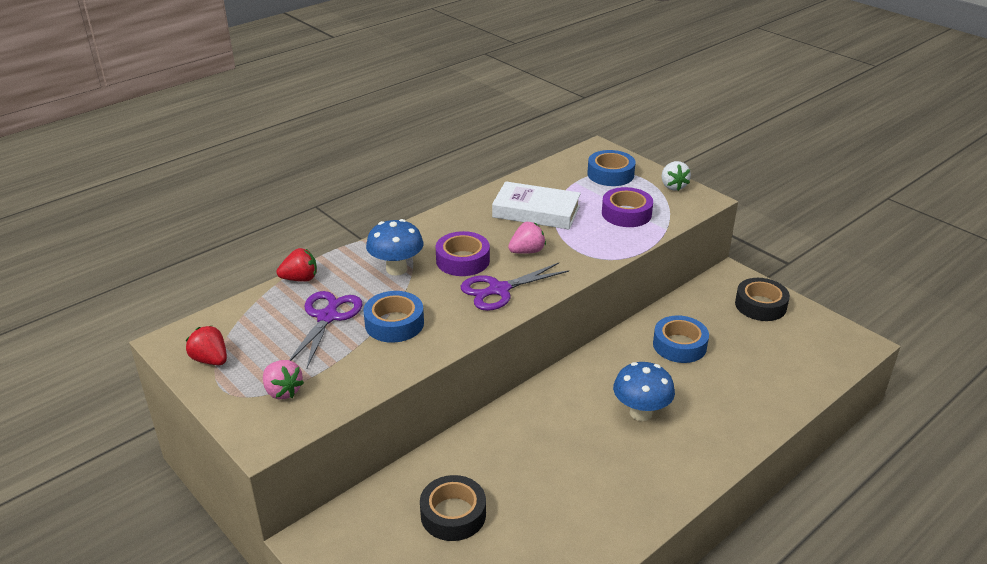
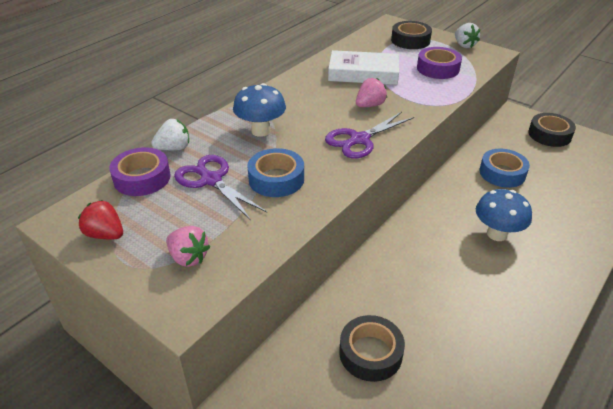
camera: 10 degrees left, 5 degrees up
(300, 279) = (174, 148): red strawberry -> white strawberry
(327, 317) = (211, 180): purple scissors -> purple scissors turned 45 degrees counterclockwise
(462, 260) = (317, 118): purple tape -> purple tape (142, 178)
(610, 174) = (410, 40): blue tape -> black tape

